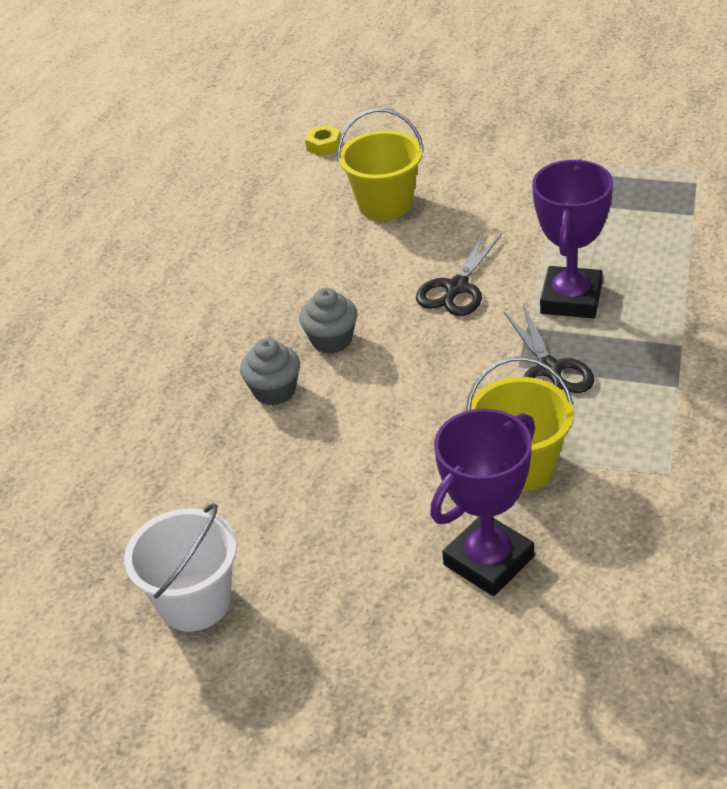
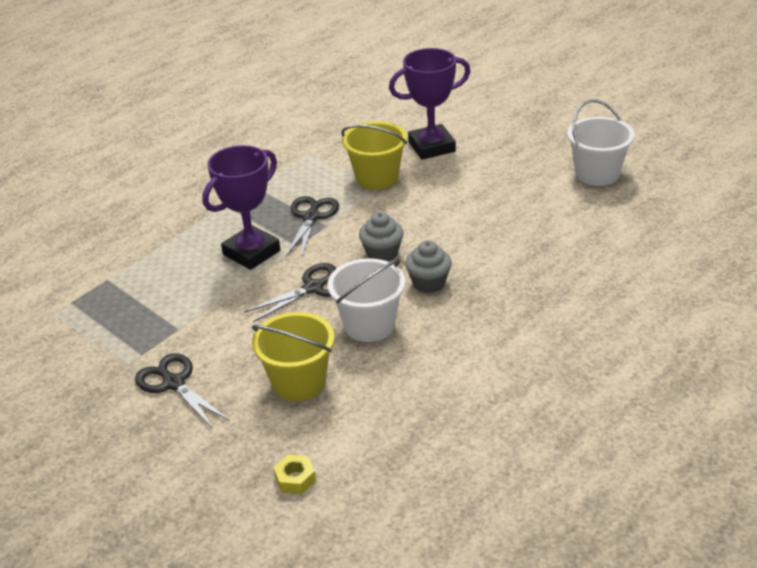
camera: 155 degrees left, 5 degrees down
(274, 391) = (490, 263): grey cupcake -> grey cupcake (382, 253)
(361, 274) = (369, 325): none -> white bucket
(499, 163) = (174, 383): none -> black scissors

